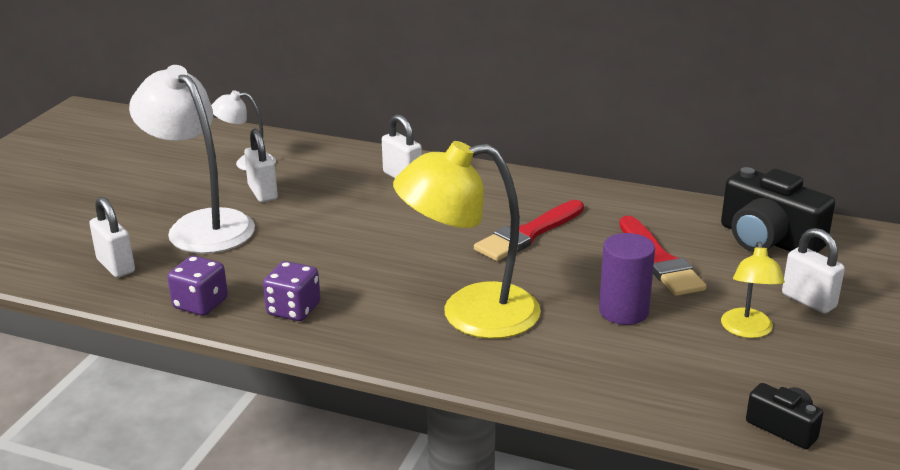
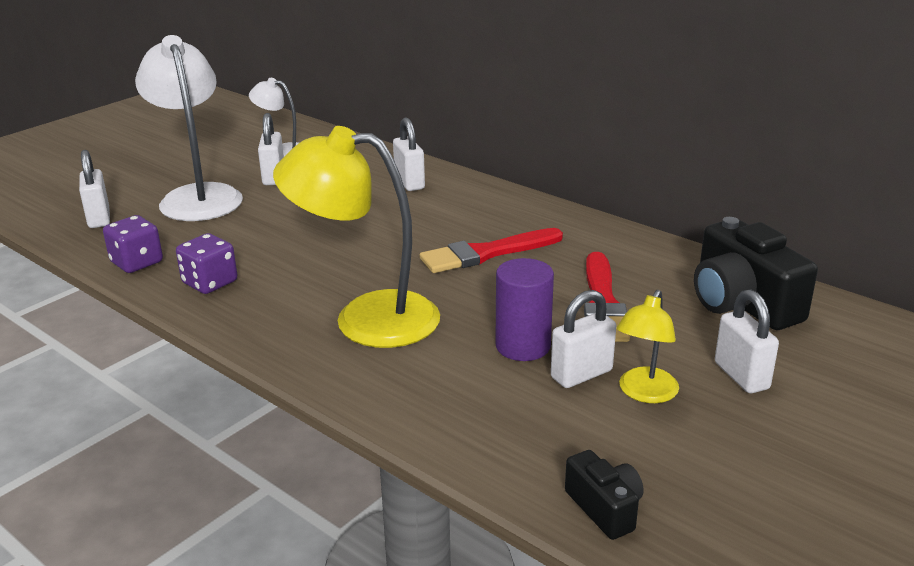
camera: 20 degrees right, 0 degrees up
(688, 325) = (581, 374): none -> white padlock

